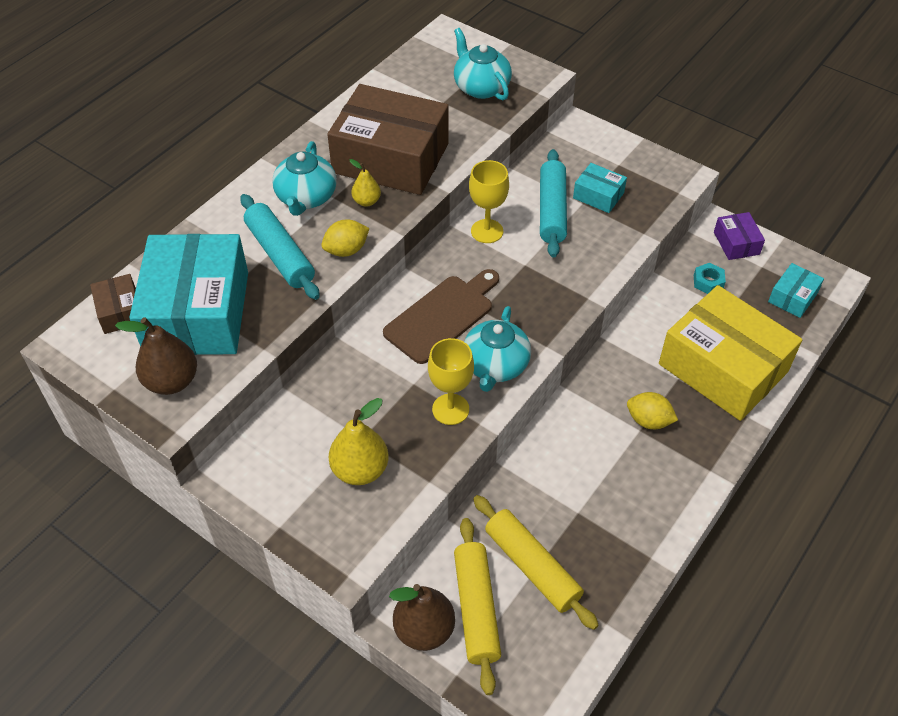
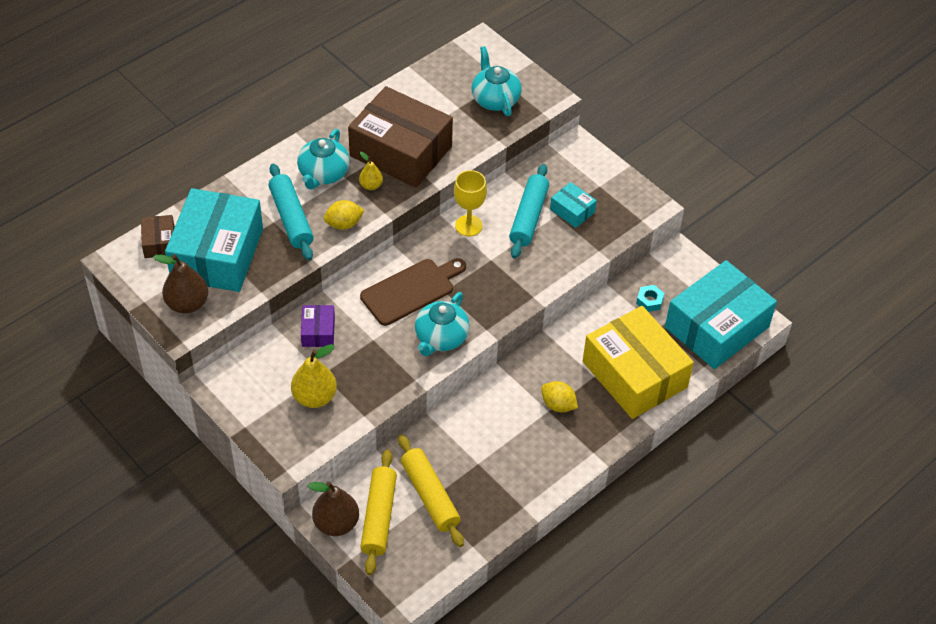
camera: 10 degrees right, 0 degrees up
(450, 409) = (396, 365): yellow goblet -> none
(736, 243) = (687, 272): purple box -> purple box (318, 331)
(793, 297) = (717, 327): turquoise box -> turquoise box, size x2.27

